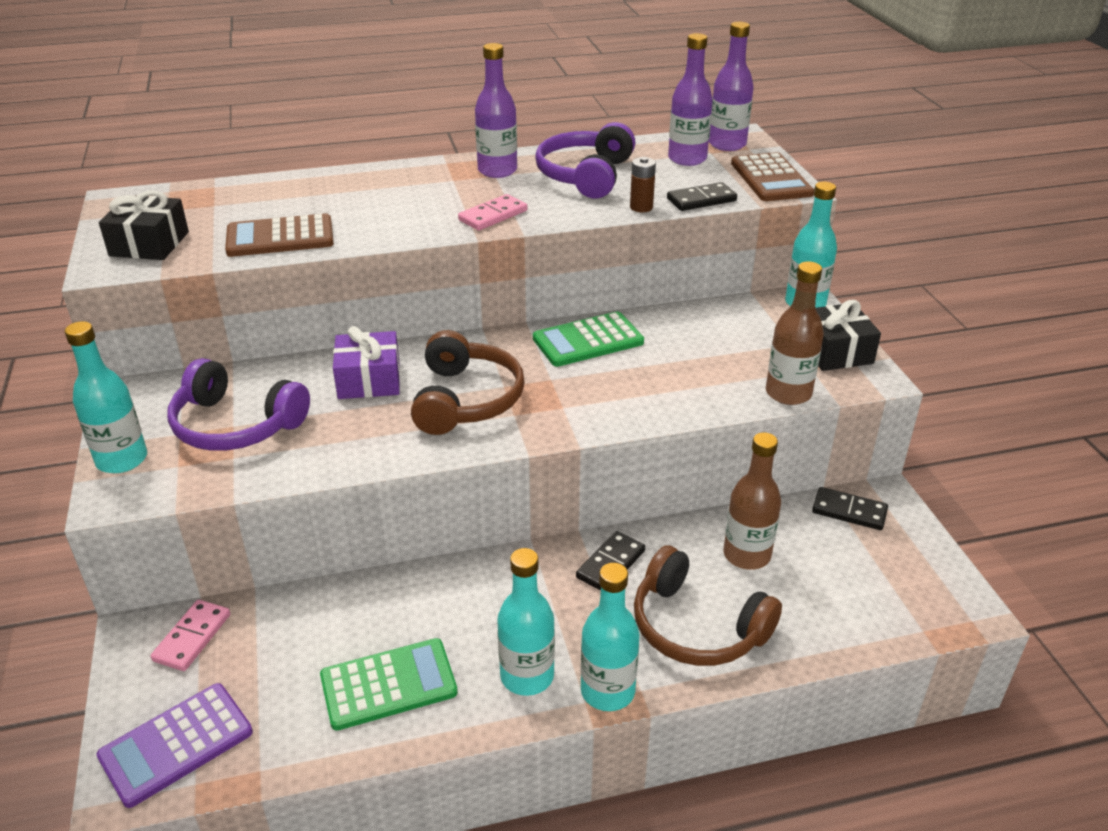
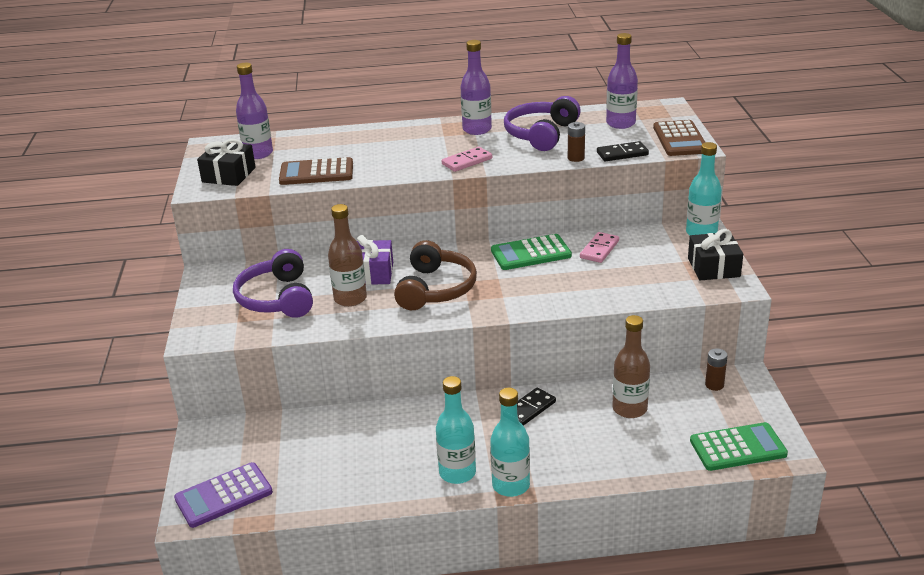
camera: 10 degrees right, 5 degrees down
(122, 460) = (201, 316): turquoise bottle -> none
(192, 637) = (238, 436): pink domino -> pink domino (599, 249)
(235, 425) = (277, 298): purple headphones -> purple headphones turned 45 degrees clockwise
(388, 684) = (364, 471): green calculator -> green calculator (738, 447)
(696, 627) = (582, 451): brown headphones -> none
(727, 144) = (655, 113): purple bottle -> purple bottle (258, 153)
(788, 393) = (669, 294): brown bottle -> brown bottle (350, 299)
(849, 511) = (714, 385): black domino -> brown battery

